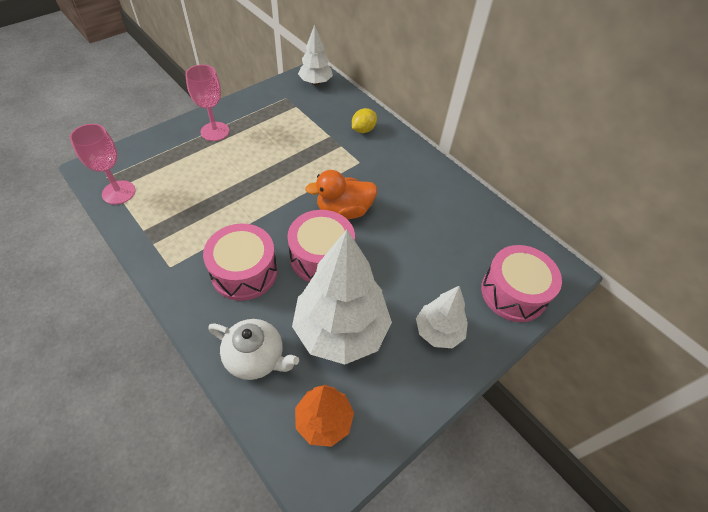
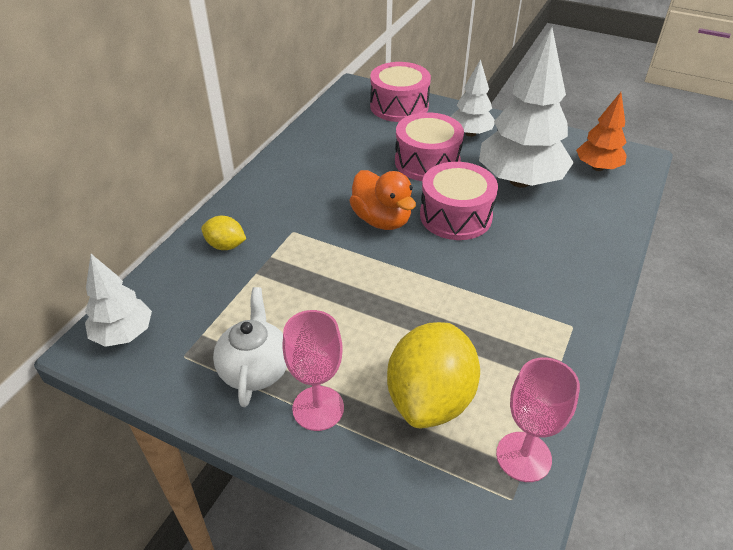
camera: 110 degrees left, 10 degrees down
(183, 172) = (430, 398): none -> yellow lemon
(244, 272) = (522, 262): pink drum -> pink drum (427, 162)
(256, 358) = (593, 219): white teapot -> white teapot (255, 369)

